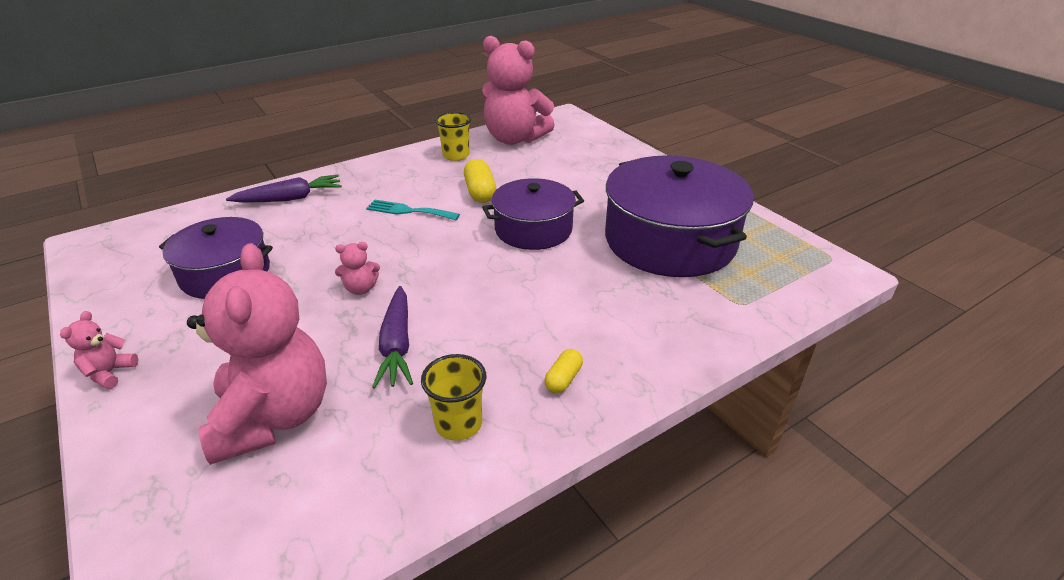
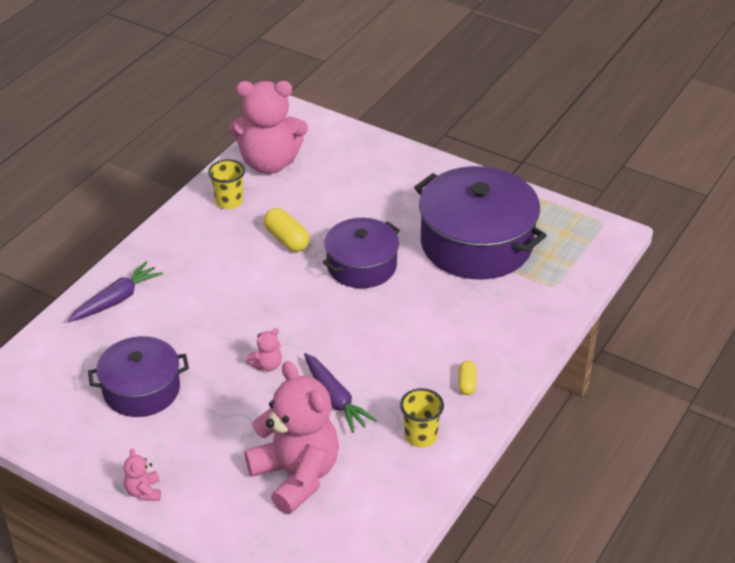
camera: 25 degrees left, 5 degrees up
(408, 211) = (239, 279): turquoise fork -> none

